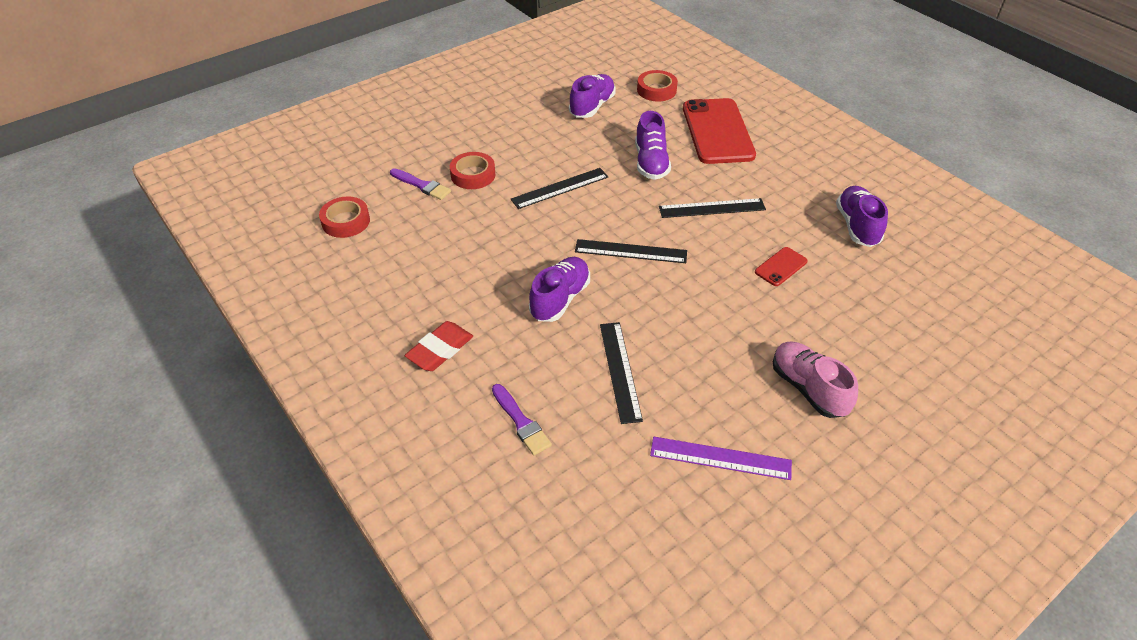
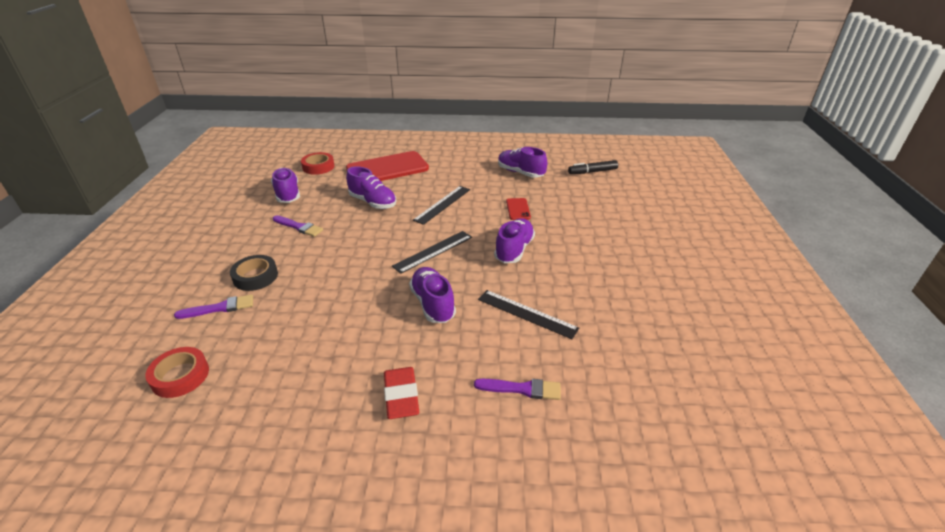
camera: 50 degrees left, 10 degrees down
(473, 175) = (255, 277): red tape -> black tape
(558, 148) = (299, 227): none -> purple brush
(560, 188) = (335, 247): black ruler -> none
(705, 305) = (514, 250): none -> purple shoe
(717, 131) = (387, 169): red phone -> red phone turned 60 degrees counterclockwise
(720, 458) = (637, 313): purple ruler -> none
(808, 388) = (615, 252): pink shoe -> none
(954, 283) = (592, 172): none -> black marker

